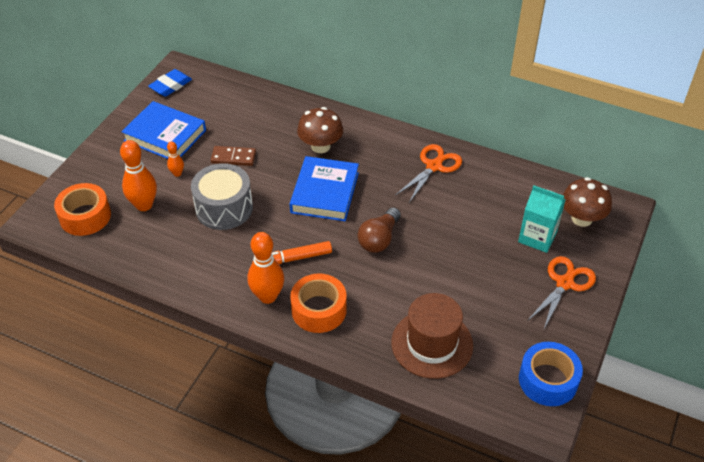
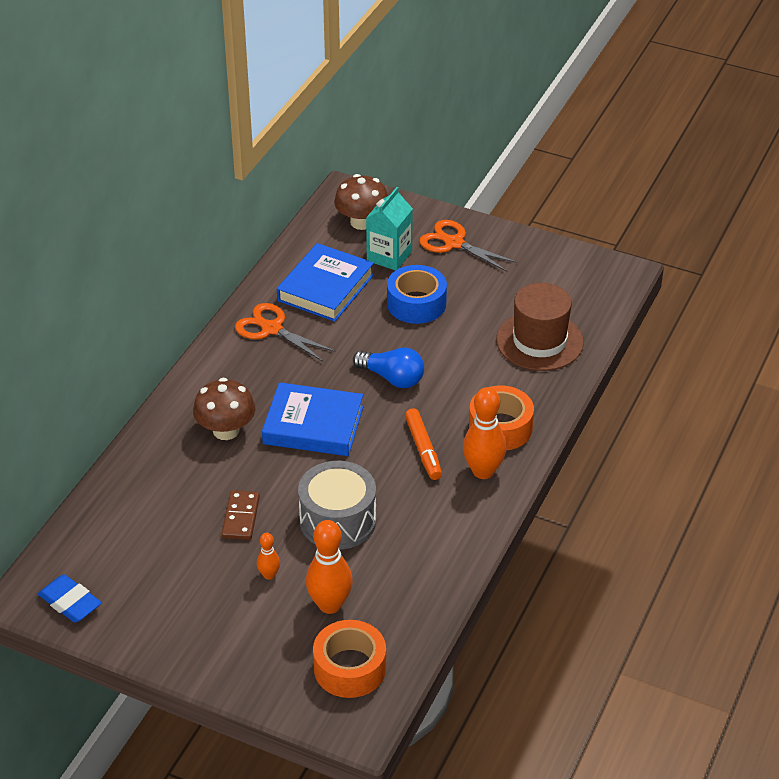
camera: 90 degrees left, 5 degrees down
(165, 135) = (187, 597): blue book -> blue book (325, 288)
(379, 239) = (392, 378): brown light bulb -> blue light bulb
(548, 380) = (576, 266): blue tape -> blue tape (416, 303)

